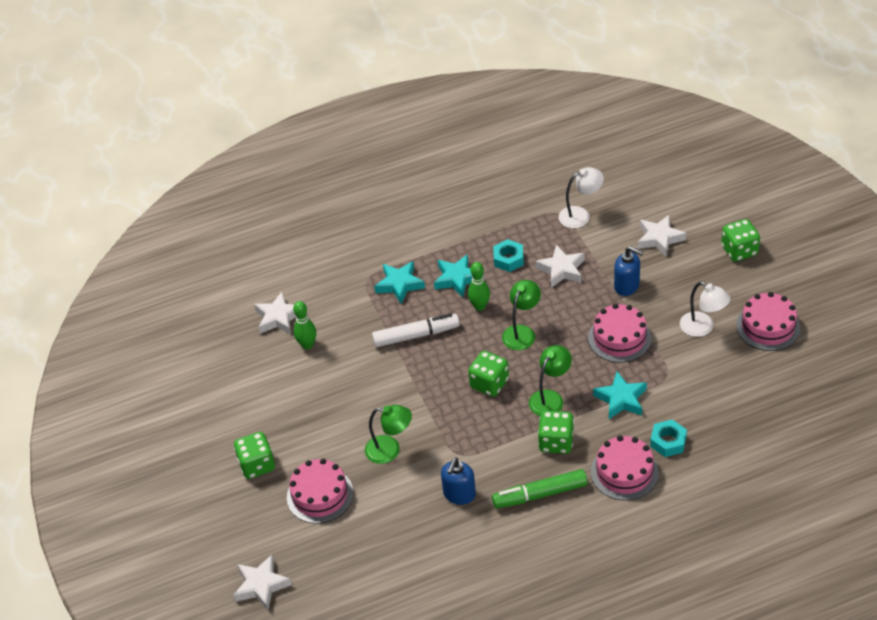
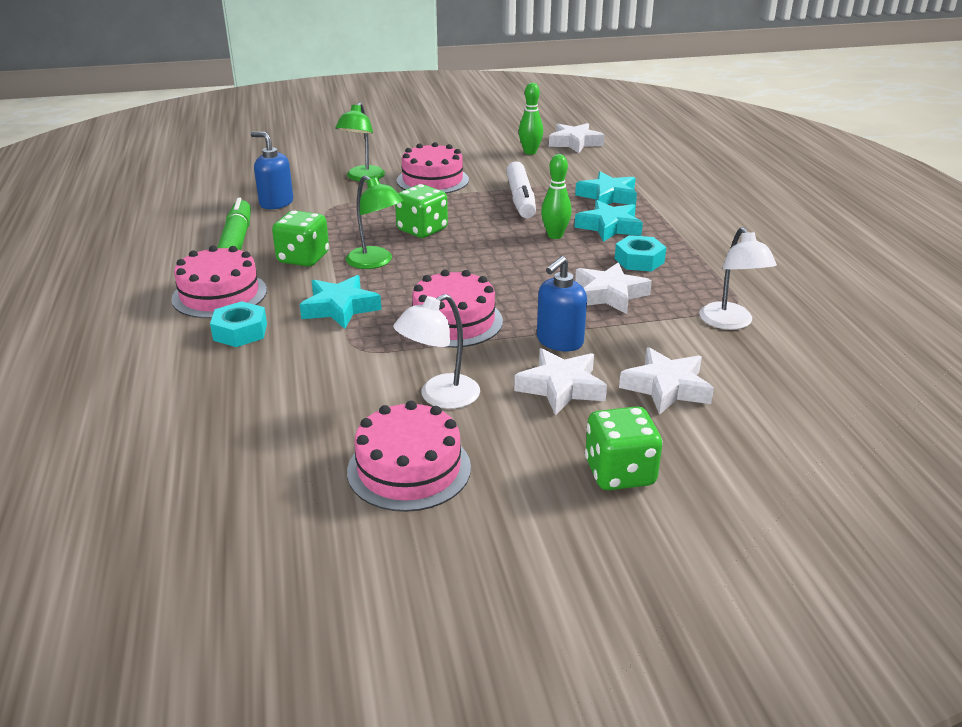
camera: 95 degrees right, 15 degrees down
(257, 465) = (387, 129): green dice -> none
(261, 585) = (254, 126): white star -> white star (561, 387)
(320, 495) = (331, 149): pink cake -> pink cake (432, 180)
(522, 332) = (498, 256): green lamp -> none

